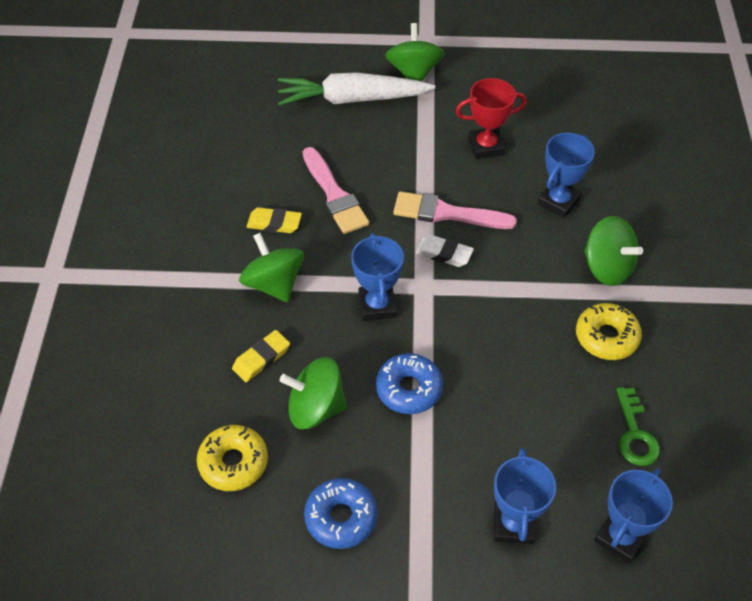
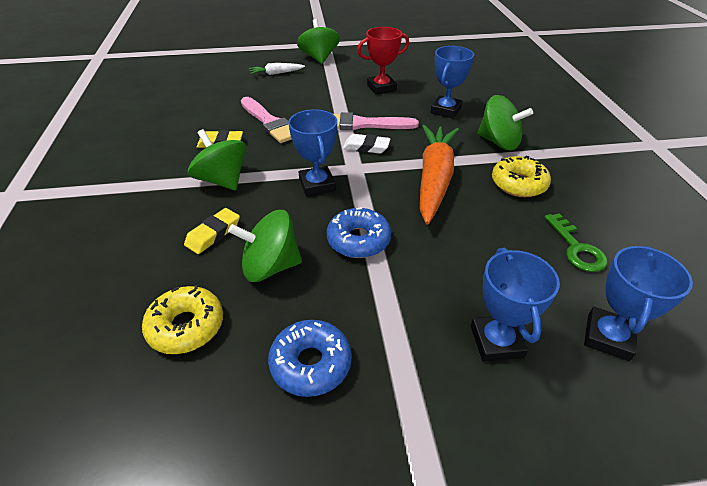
camera: 10 degrees left, 10 degrees down
(352, 99) = (276, 73): white carrot -> white carrot, size x0.47
(511, 315) = (434, 179): none -> orange carrot

